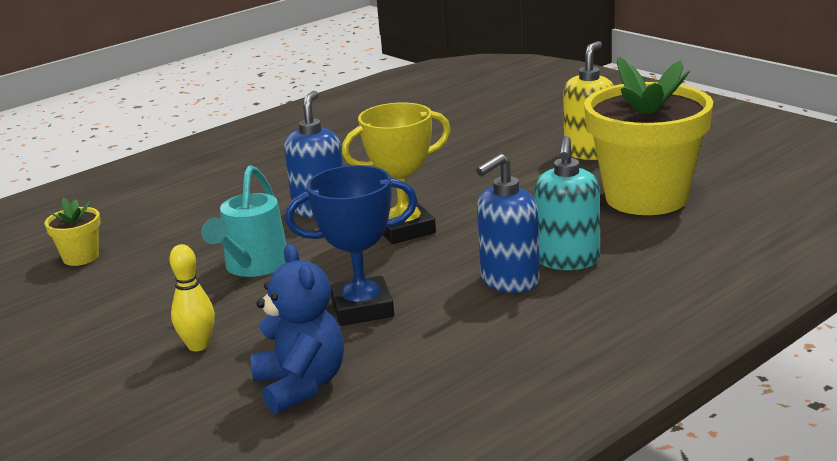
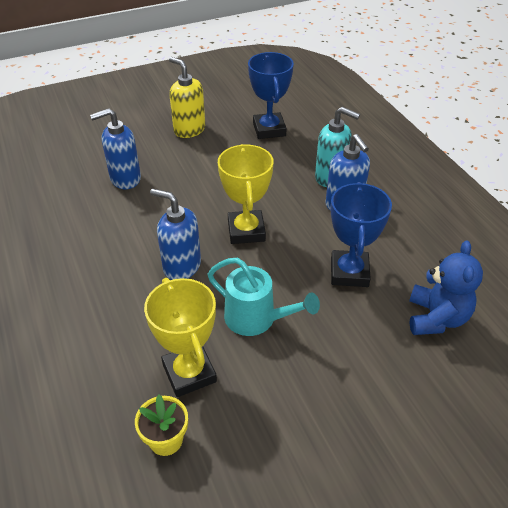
camera: 75 degrees left, 20 degrees up
(164, 249) = (189, 373): none -> yellow trophy
(198, 345) = (366, 366): yellow bowling pin -> none
(301, 385) = (436, 318): blue teddy bear -> blue teddy bear turned 105 degrees clockwise
(454, 147) = (125, 179): none -> blue soap dispenser
(646, 198) = (269, 129): yellow flower pot -> blue trophy

